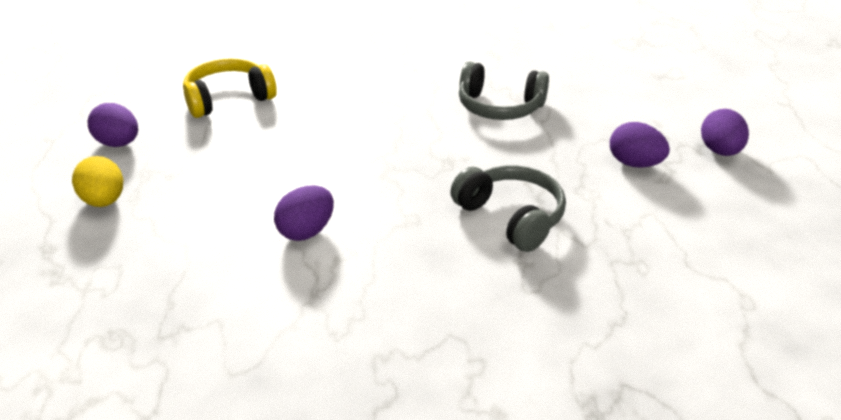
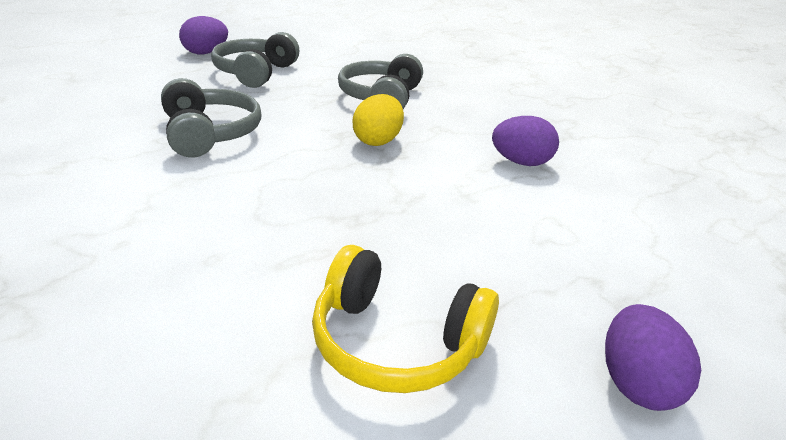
camera: 130 degrees left, 5 degrees down
(104, 201) = (701, 302): yellow egg -> yellow egg (377, 141)
(634, 164) = (255, 73): purple egg -> grey headphones

